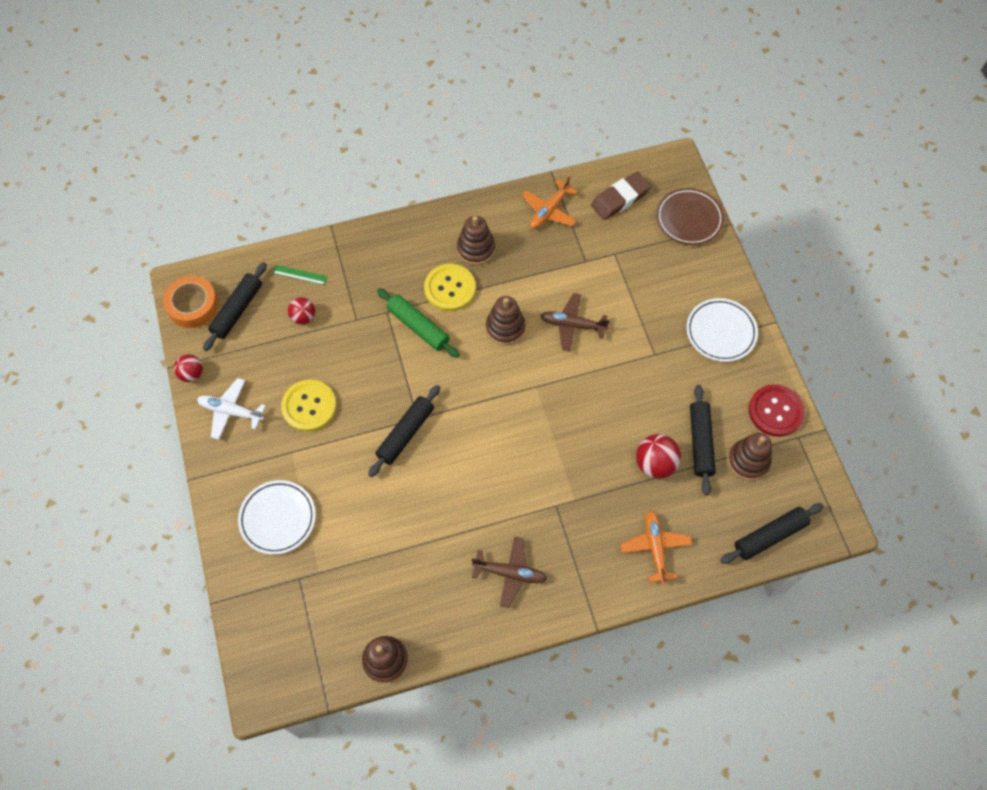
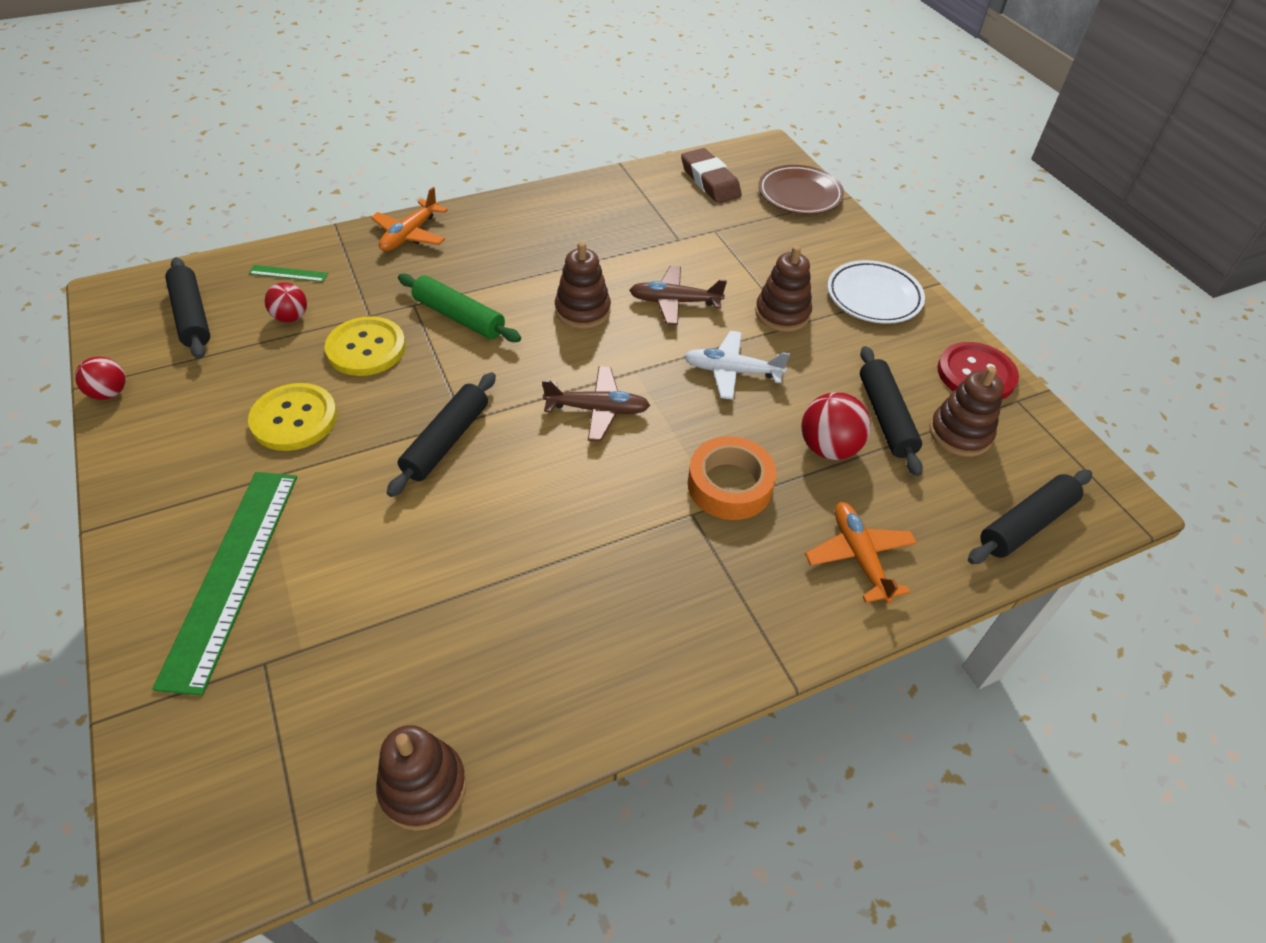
camera: 10 degrees left, 15 degrees down
(193, 305) = (125, 315): orange tape -> orange tape (729, 485)
(230, 411) = (166, 434): white plane -> white plane (731, 371)
(237, 310) = (192, 316): black rolling pin -> black rolling pin turned 45 degrees counterclockwise
(278, 518) = (231, 574): white plate -> green ruler
(450, 288) = (501, 275): yellow button -> yellow button (366, 348)
(476, 249) = (532, 235): brown stacking toy -> brown stacking toy (782, 314)
(510, 573) = (634, 617): brown plane -> brown plane (598, 409)
(549, 211) = (623, 196): orange plane -> orange plane (410, 235)
(620, 199) = (710, 181): brown eraser -> brown eraser turned 75 degrees counterclockwise

